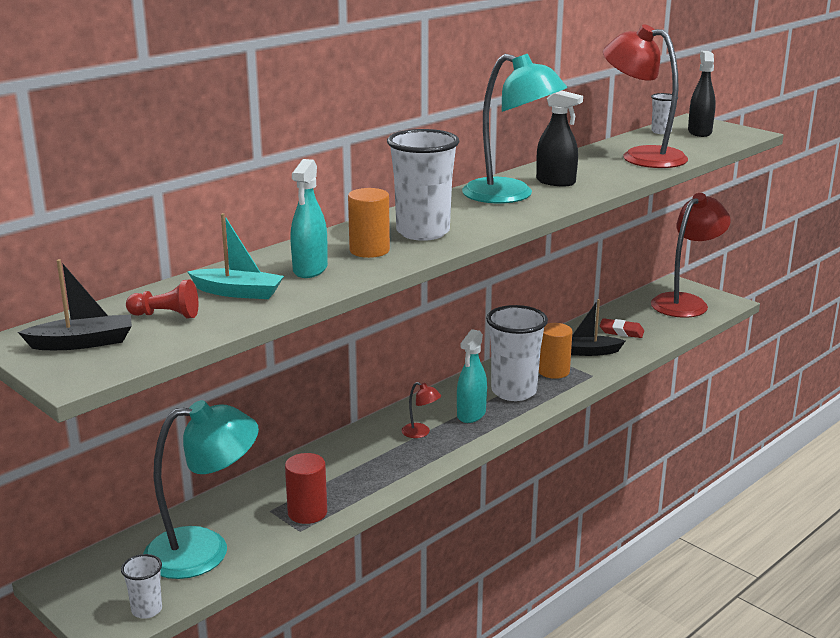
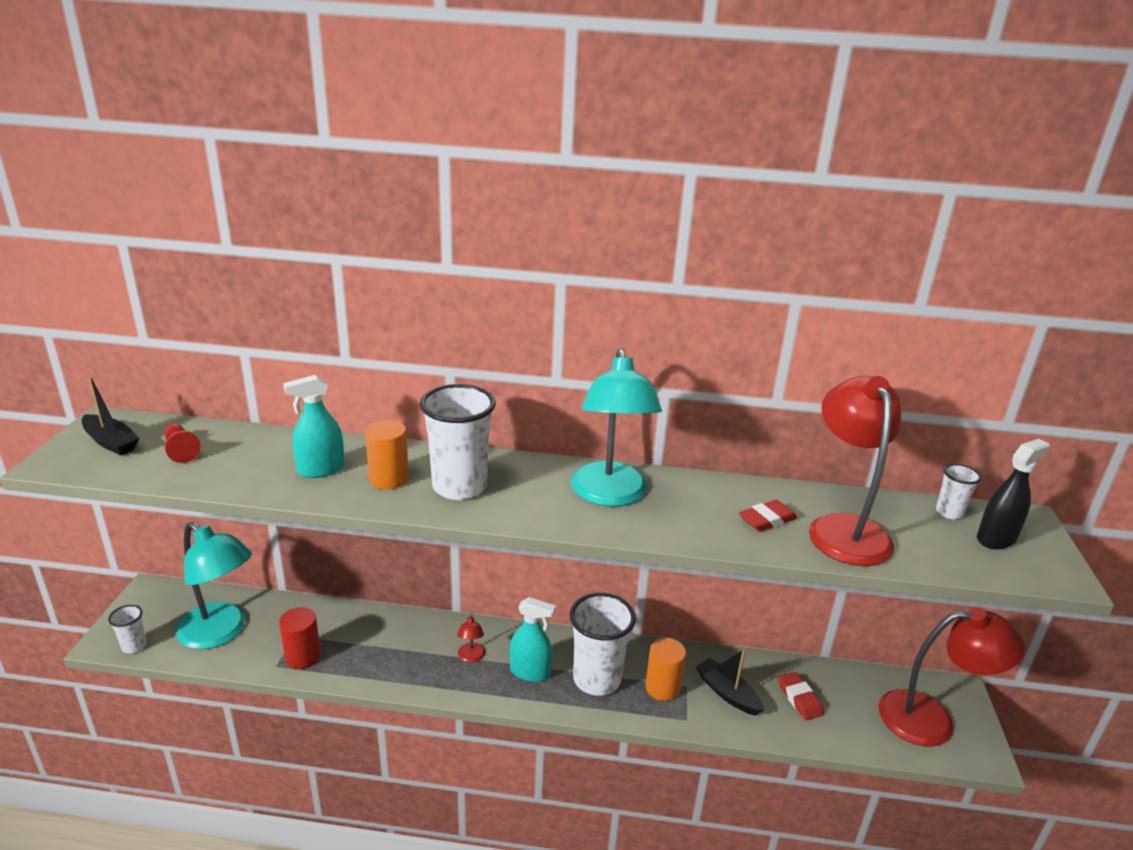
camera: 50 degrees right, 5 degrees up
(238, 292) = (247, 460): turquoise boat -> none
(471, 414) = (530, 672): turquoise spray bottle -> turquoise spray bottle turned 150 degrees counterclockwise
(556, 182) = (684, 505): black spray bottle -> none
(604, 169) = (767, 520): none -> red eraser

